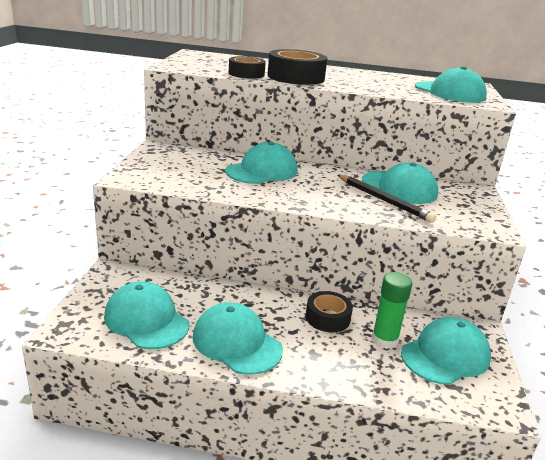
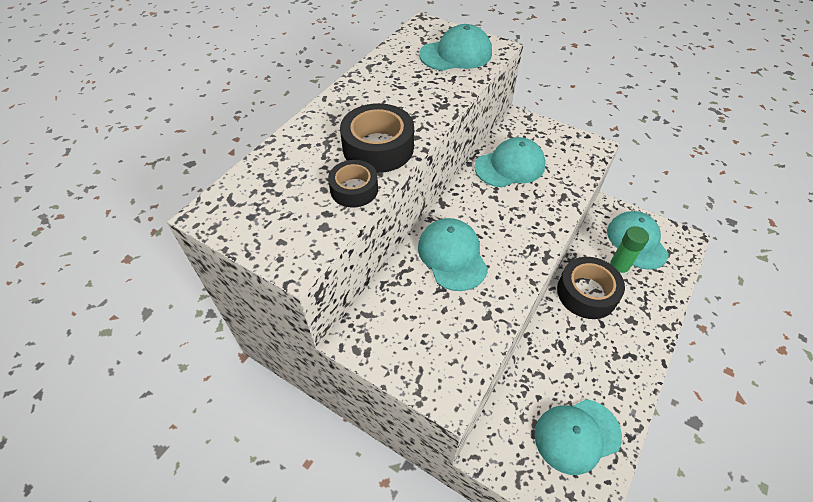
camera: 65 degrees left, 25 degrees up
(236, 343) = (614, 369): turquoise cap -> none
(327, 318) = (586, 293): black tape -> black tape, size x1.60
(384, 200) = (536, 188): black pencil -> none

